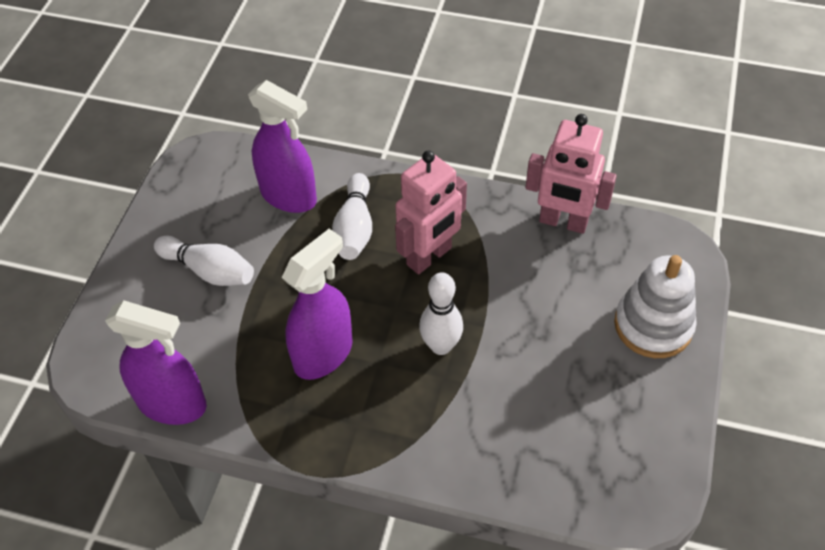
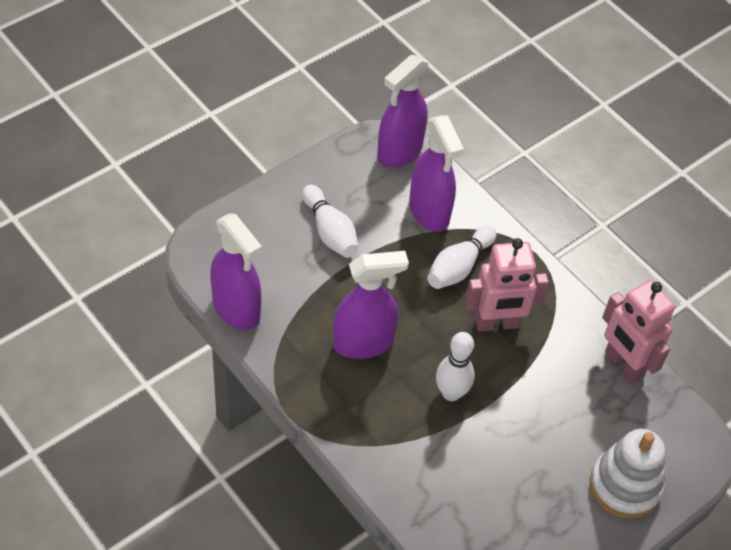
camera: 30 degrees right, 0 degrees up
(219, 160) = (399, 152): none -> purple spray bottle

